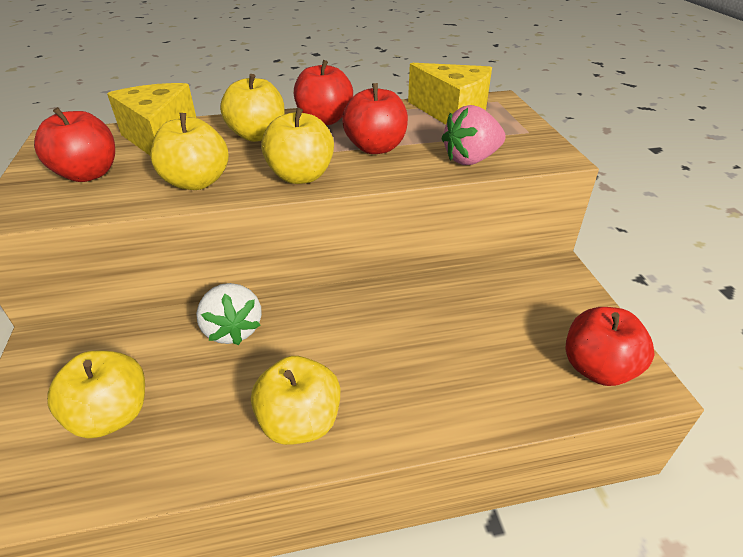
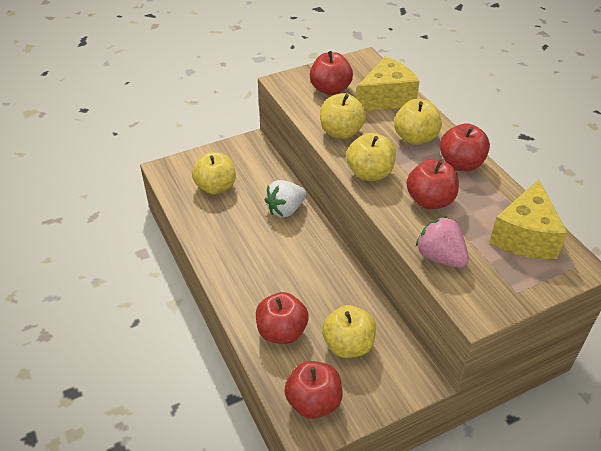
camera: 75 degrees right, 5 degrees up
(300, 422) = (229, 257): yellow apple -> yellow apple (348, 345)
(475, 380) = (282, 332): none -> red apple

